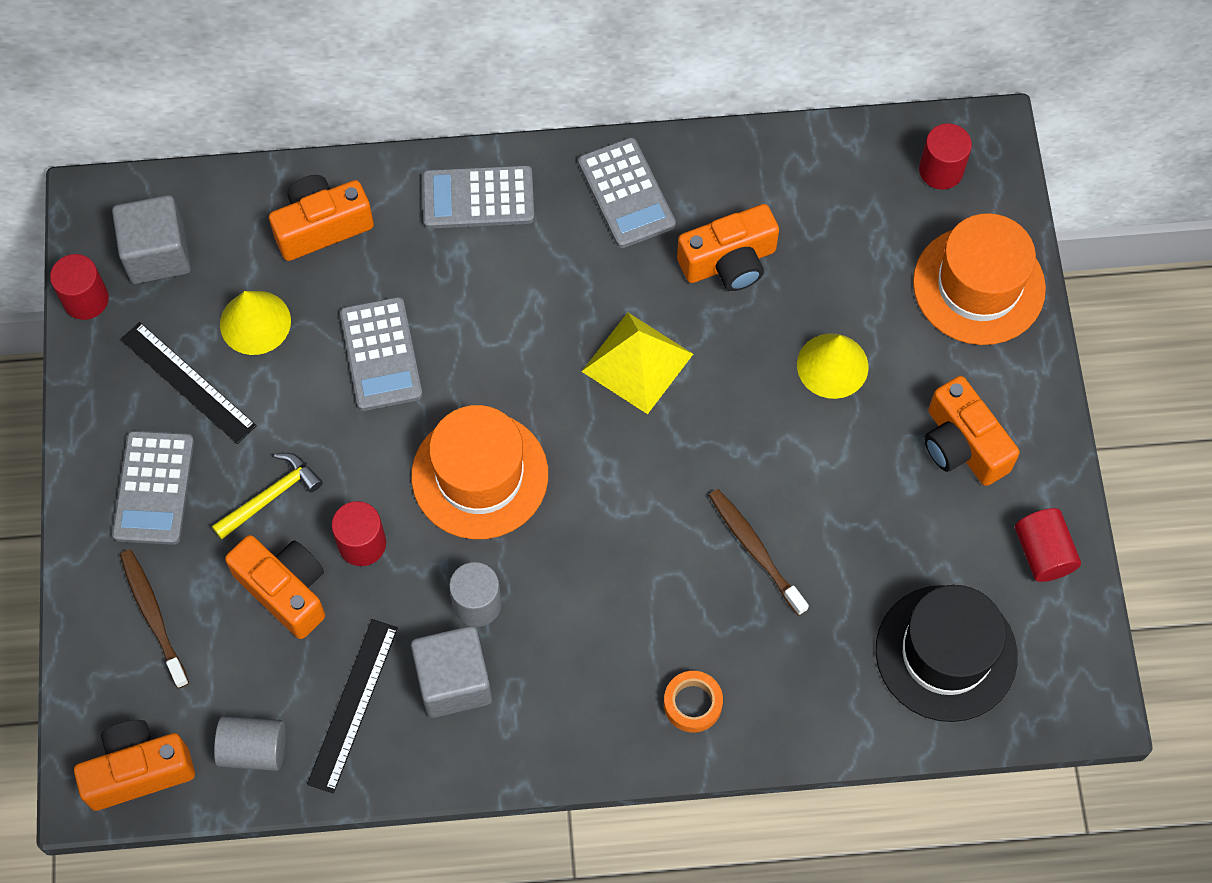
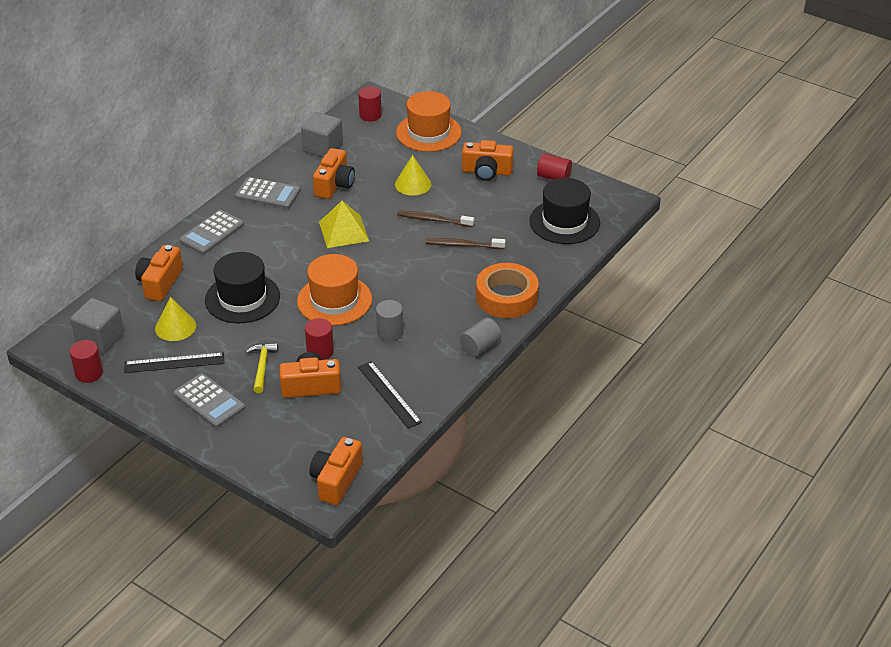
camera: 50 degrees left, 25 degrees down
(153, 616) = (269, 435): brown toothbrush -> brown toothbrush (434, 220)
(253, 749) = (371, 437): grey cylinder -> grey cylinder (480, 346)
(381, 354) = (242, 298): grey calculator -> black hat
(454, 681) = (415, 358): grey cube -> grey cube (323, 148)
(692, 704) = (506, 297): orange tape -> orange tape, size x2.02

